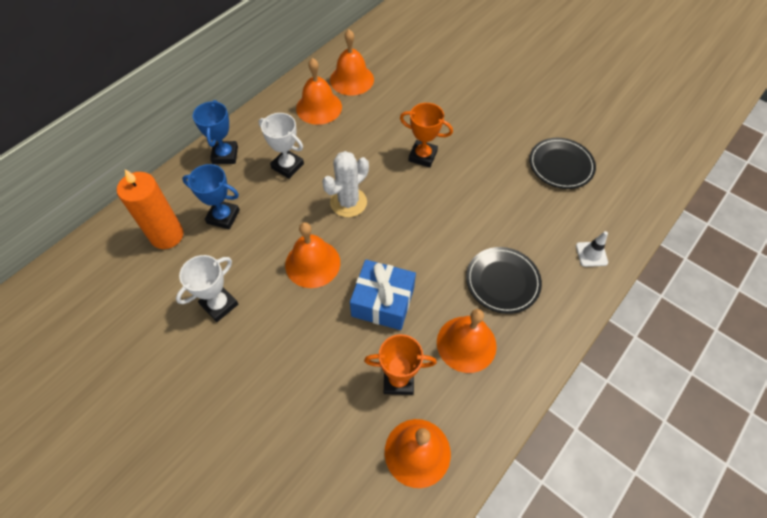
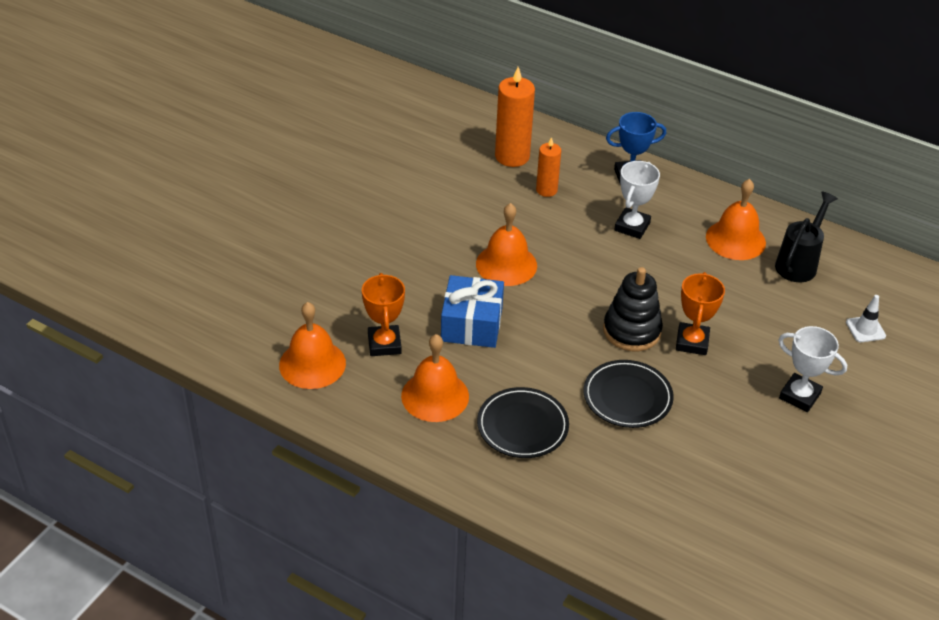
camera: 80 degrees right, 15 degrees down
(219, 304) = (442, 206): white trophy -> white trophy (799, 396)
(223, 217) = (546, 190): blue trophy -> orange candle
(348, 202) = (596, 283): white cactus -> none
(351, 79) = (799, 263): orange bell -> black watering can
(406, 190) = (631, 331): none -> black stacking toy
(561, 165) = (730, 487): black plate -> black plate (627, 397)
(591, 254) = (586, 516): white traffic cone -> white traffic cone (865, 329)

